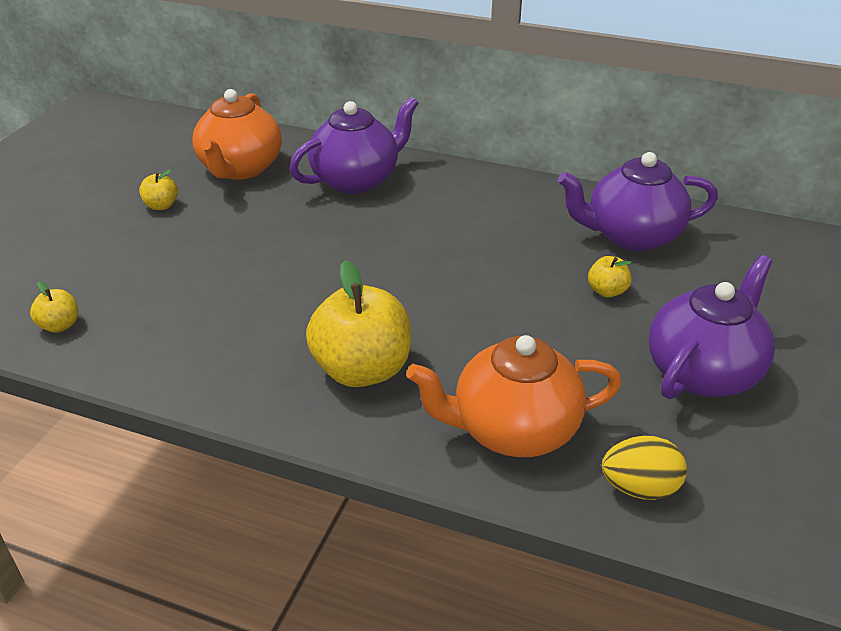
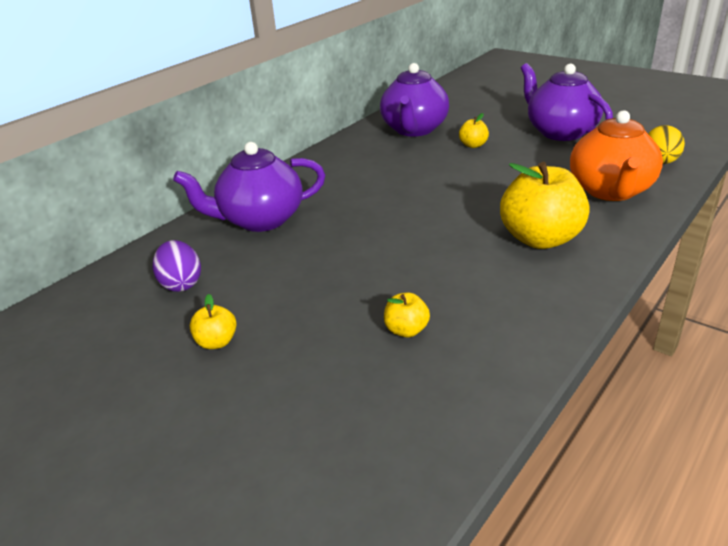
camera: 70 degrees left, 5 degrees down
(60, 325) = (427, 422): yellow apple -> yellow apple (406, 330)
(240, 168) = (181, 284): orange teapot -> purple egg
(356, 179) = (260, 220): purple teapot -> purple teapot turned 90 degrees counterclockwise

